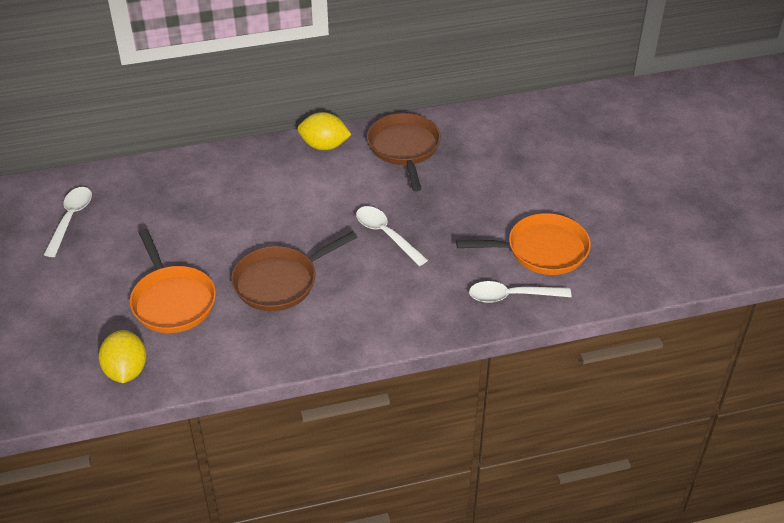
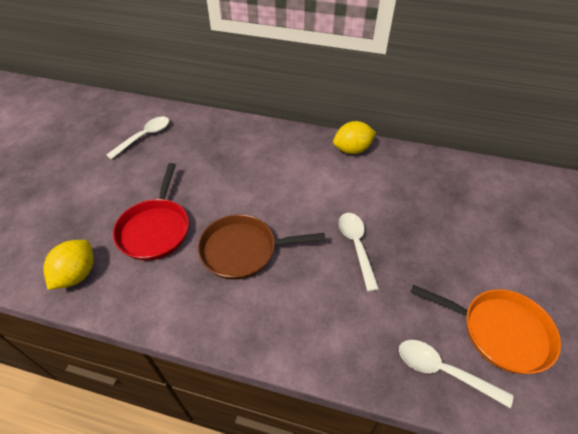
camera: 30 degrees right, 5 degrees up
(172, 301) = (155, 229): orange pan -> red pan
(324, 146) = (352, 150): yellow lemon -> yellow lemon turned 60 degrees counterclockwise
(404, 148) = (415, 176): brown pan -> none

